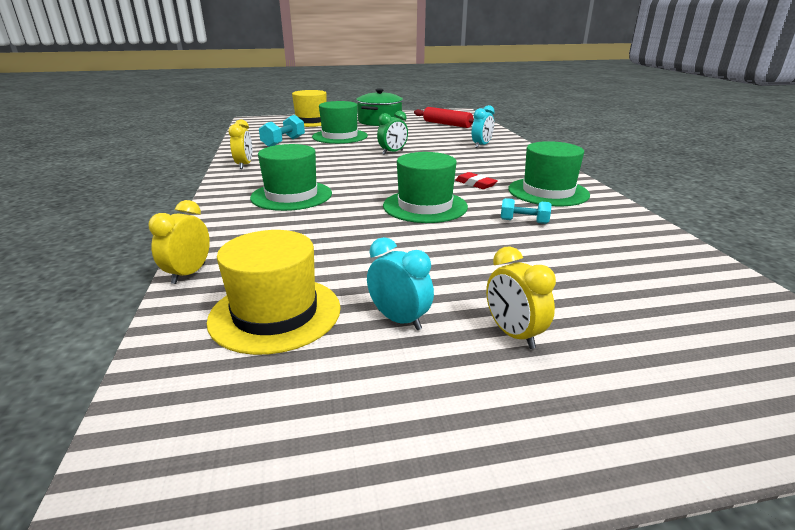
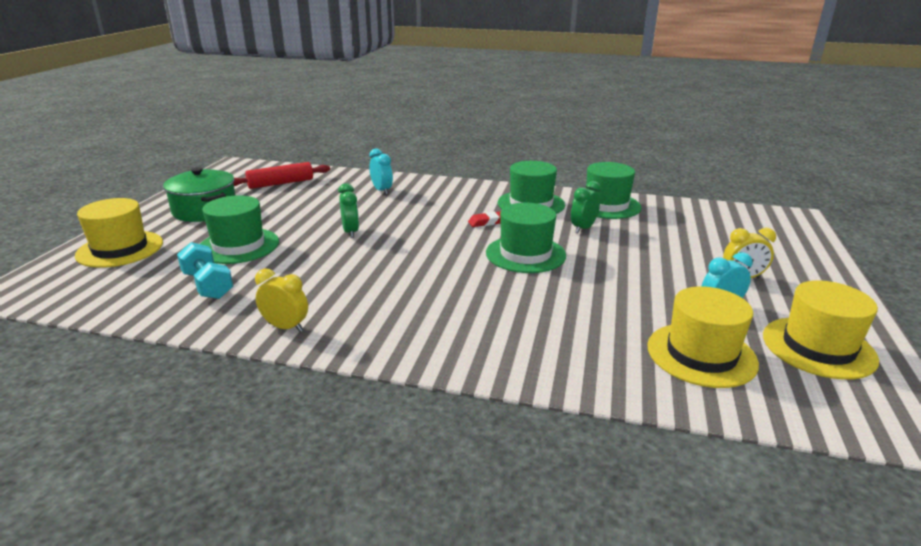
camera: 65 degrees left, 0 degrees up
(189, 274) = (615, 392): yellow clock -> none
(291, 195) = (440, 311): green hat -> green hat (606, 205)
(341, 412) = (818, 347): none -> yellow hat
(524, 221) = (583, 228): turquoise dumbbell -> green clock

